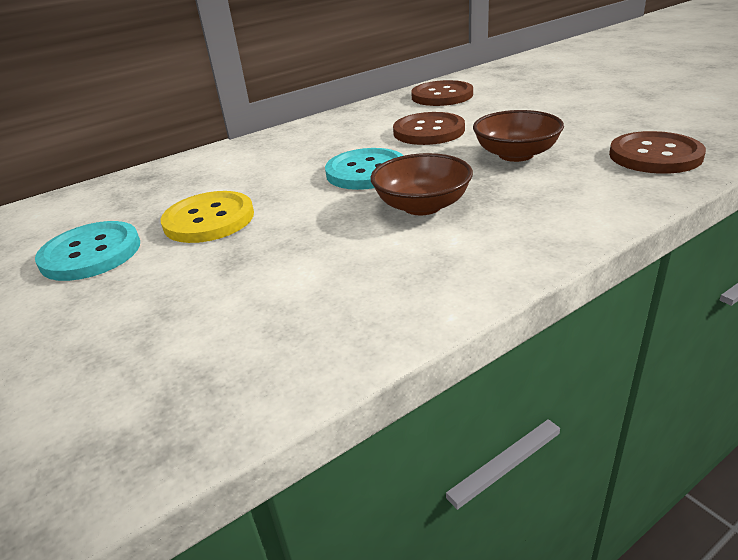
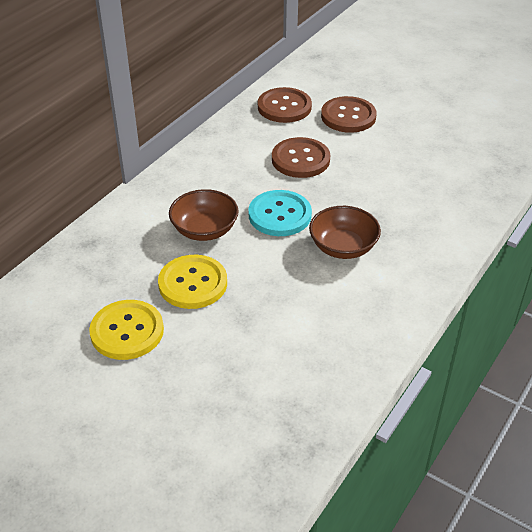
camera: 25 degrees left, 10 degrees up
(91, 253) = (127, 331): turquoise button -> yellow button
(516, 154) = (381, 183): brown bowl -> brown bowl (204, 230)
(655, 155) = (473, 176): brown button -> brown button (348, 116)

